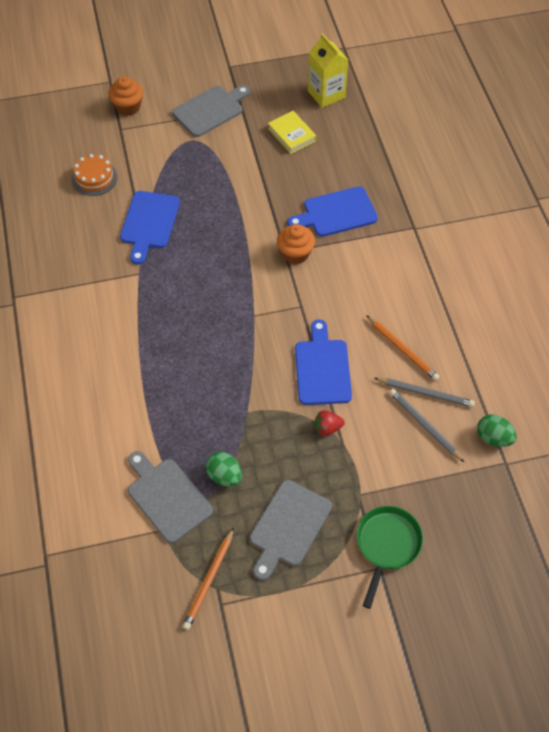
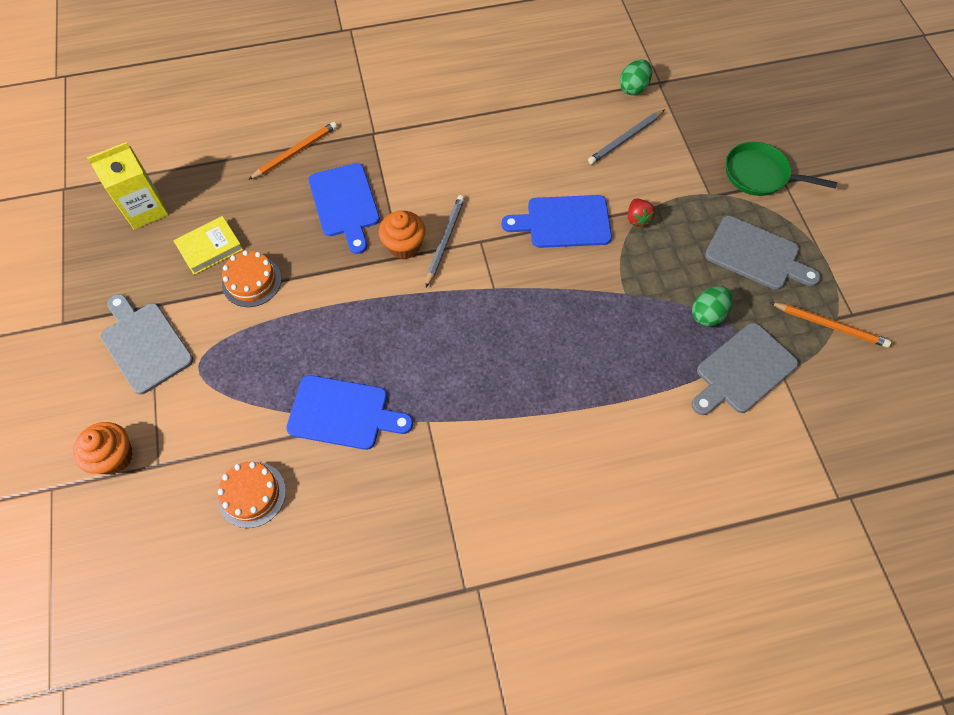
camera: 90 degrees left, 5 degrees up
(261, 162) = (251, 281): none -> orange cake
(402, 349) = (536, 151): orange pencil -> orange pencil (295, 152)
(425, 393) = (588, 136): grey pencil -> grey pencil (445, 240)

